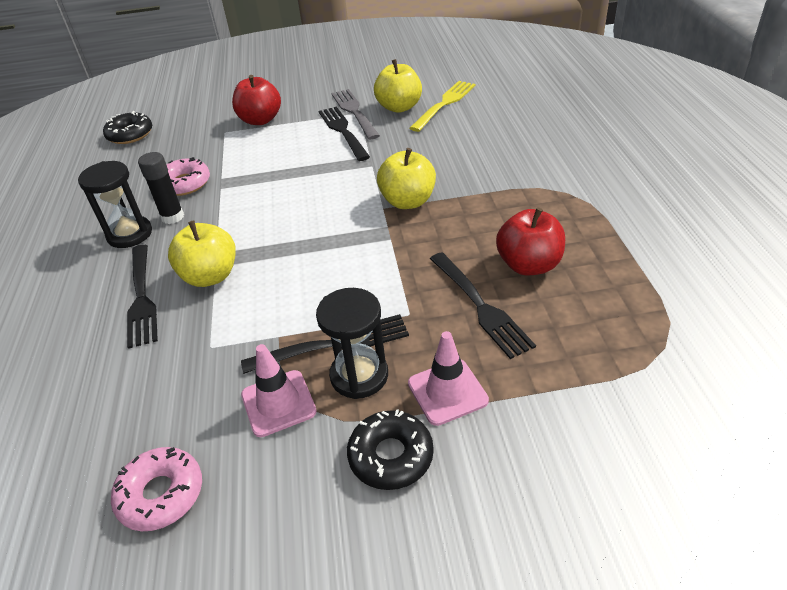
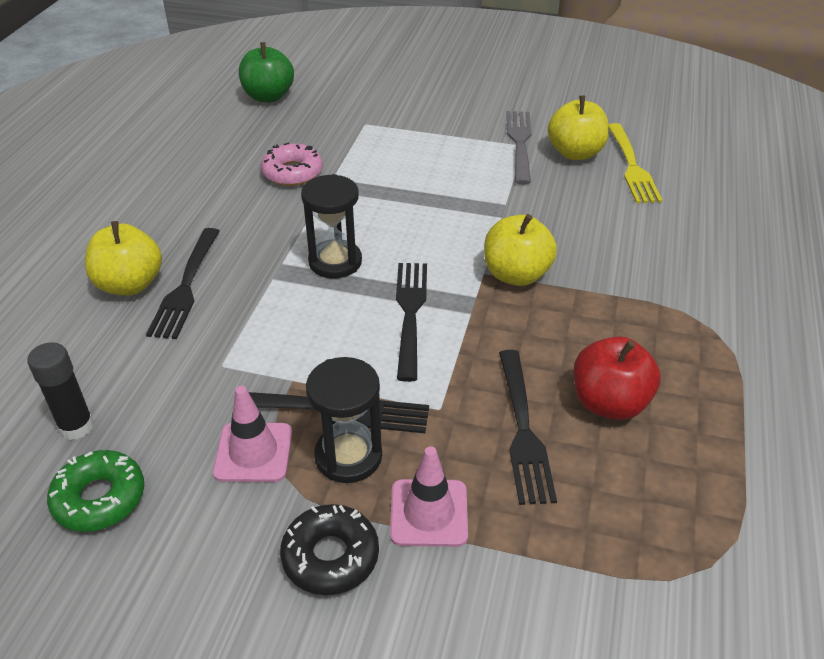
camera: 20 degrees right, 0 degrees up
(130, 134) = (268, 96): black donut -> green apple
(130, 234) = (210, 212): black hourglass -> black hourglass (335, 262)
(161, 494) = (99, 498): pink donut -> green donut
(172, 217) = (261, 207): black glue stick -> black glue stick (76, 426)
(210, 276) = (262, 287): yellow apple -> yellow apple (130, 284)
(260, 120) = (410, 121): red apple -> none
(343, 131) = (493, 164): black fork -> black fork (410, 314)
(444, 104) = (631, 166): yellow fork -> yellow fork turned 120 degrees clockwise

